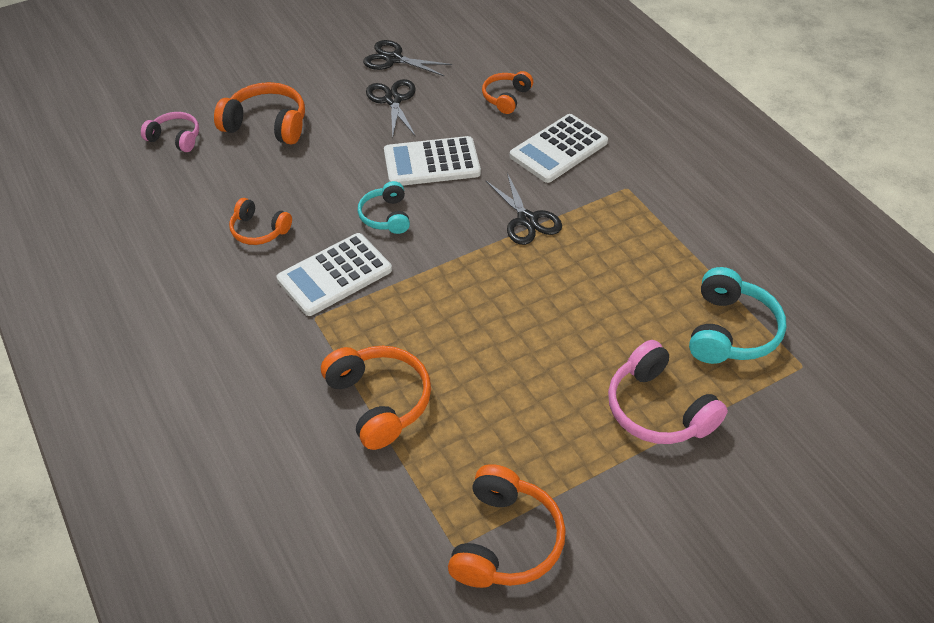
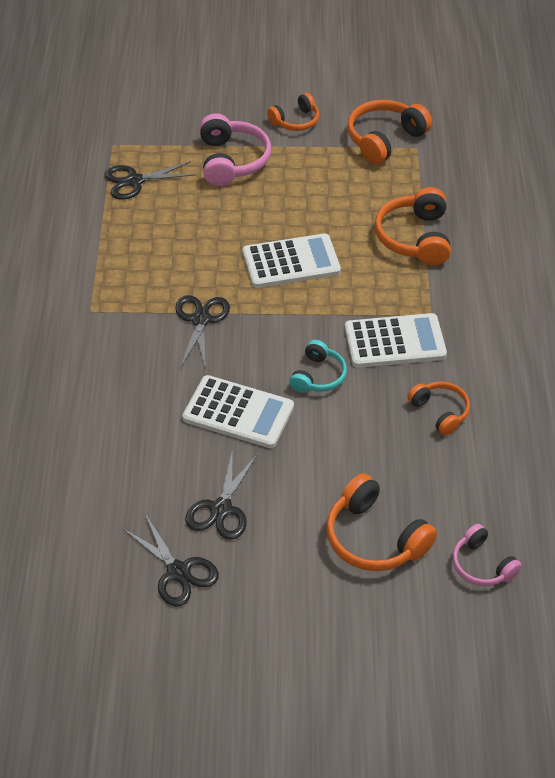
camera: 150 degrees left, 0 degrees up
(506, 98) = (104, 456): orange headphones -> orange headphones (295, 121)
(558, 149) = (110, 374): white calculator -> white calculator (291, 262)
(730, 331) = (134, 181): turquoise headphones -> black scissors

